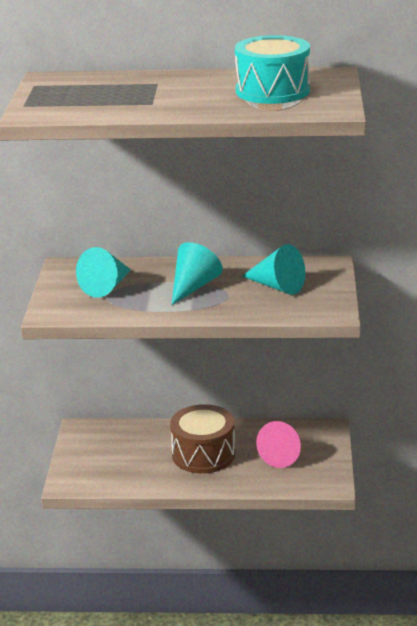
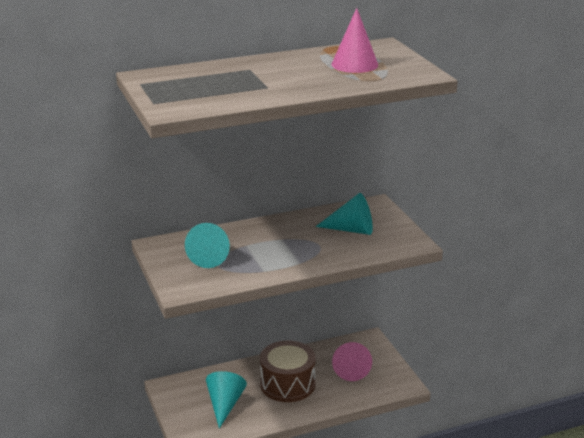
camera: 25 degrees left, 0 degrees up
(193, 286) = (284, 242): turquoise cone -> turquoise cone (225, 404)
(272, 91) = (354, 64): turquoise drum -> pink cone

